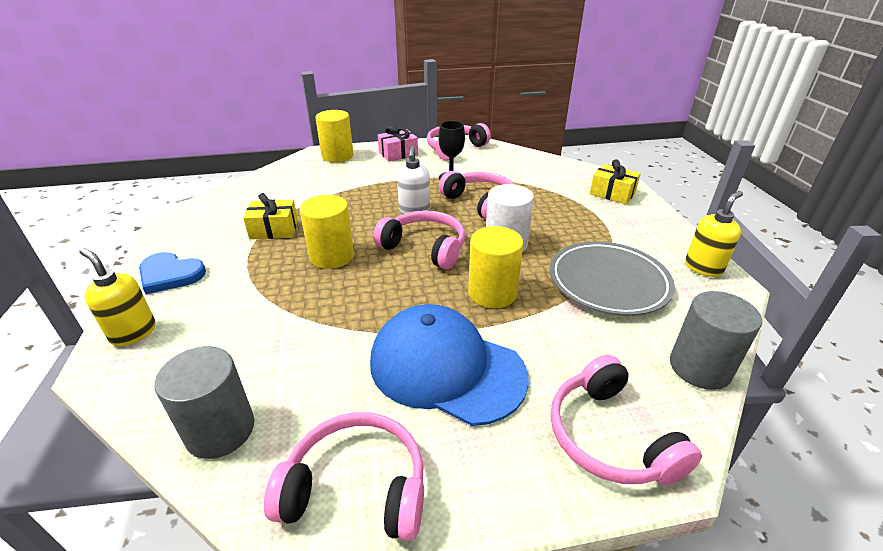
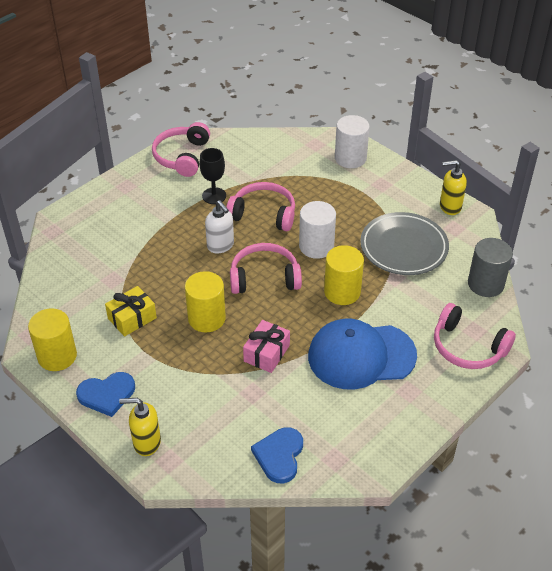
camera: 35 degrees left, 10 degrees up
(220, 430) = (279, 456): grey cylinder -> blue heart
(337, 156) = (83, 213): yellow cylinder -> yellow cylinder (57, 356)
(356, 487) = (376, 437): pink headphones -> none
(398, 154) = (137, 186): pink gift -> pink gift (266, 353)
(612, 193) = (350, 158): yellow gift -> white cylinder
(703, 267) = (450, 207): yellow soap dispenser -> yellow soap dispenser turned 105 degrees counterclockwise

